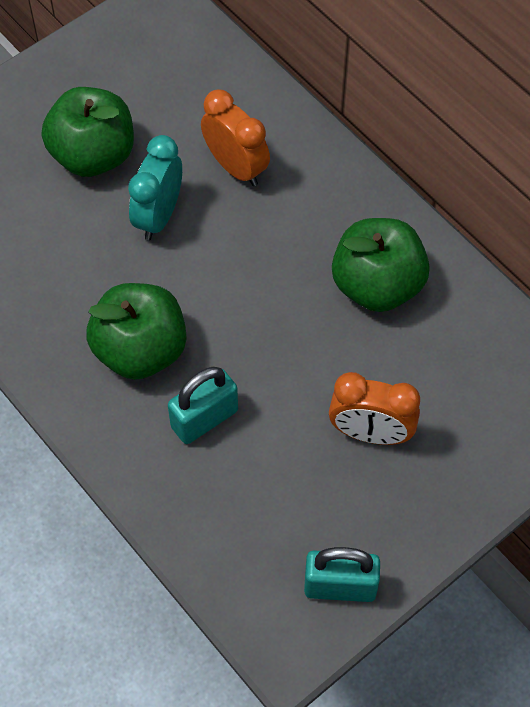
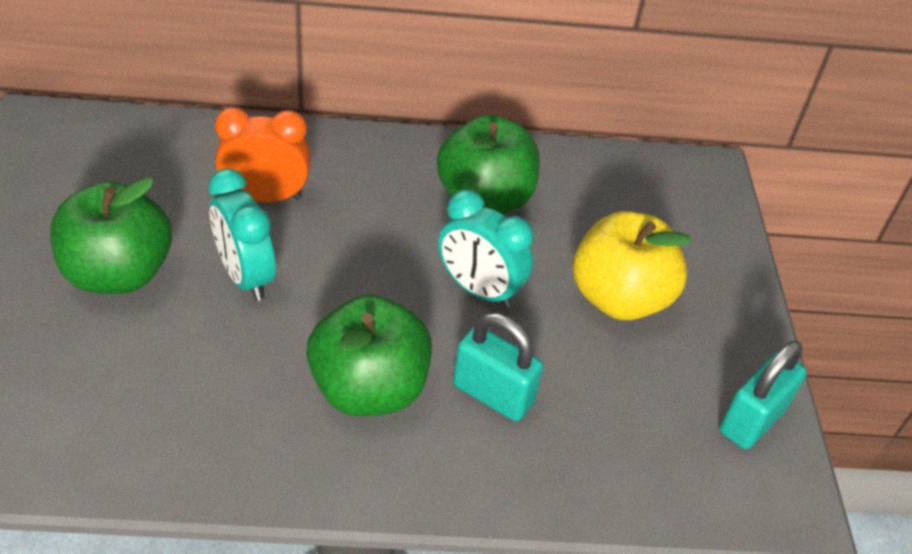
camera: 55 degrees left, 15 degrees down
(204, 419) = (492, 394): turquoise padlock -> turquoise padlock turned 60 degrees counterclockwise
(285, 346) = (479, 290): none -> turquoise clock
(370, 433) = (619, 298): orange clock -> yellow apple

